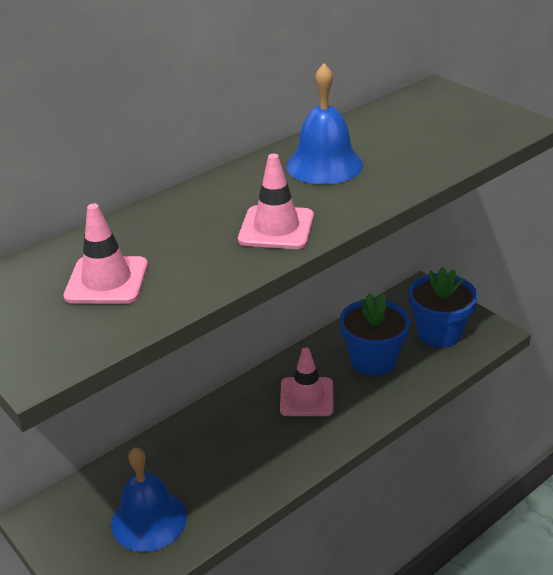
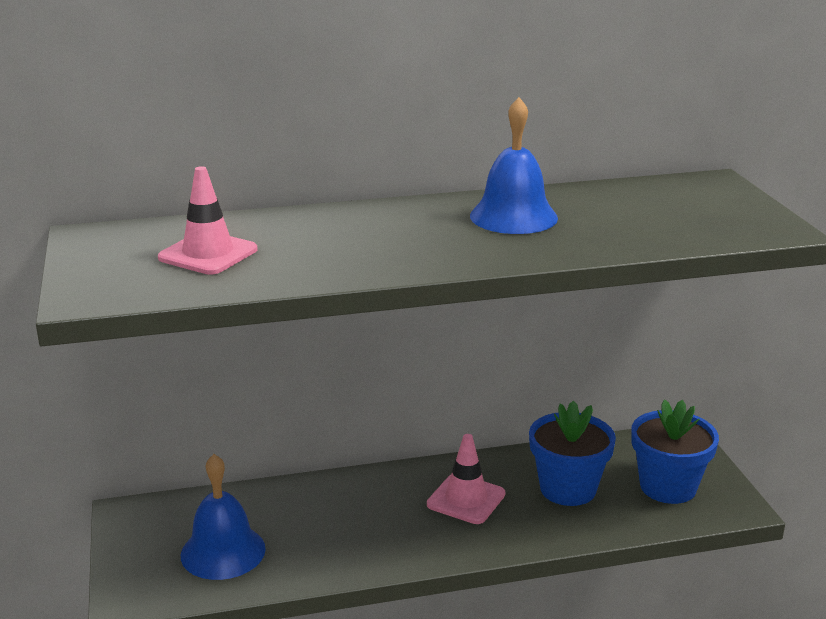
camera: 25 degrees right, 10 degrees down
(276, 228) = (405, 254): pink traffic cone -> none

